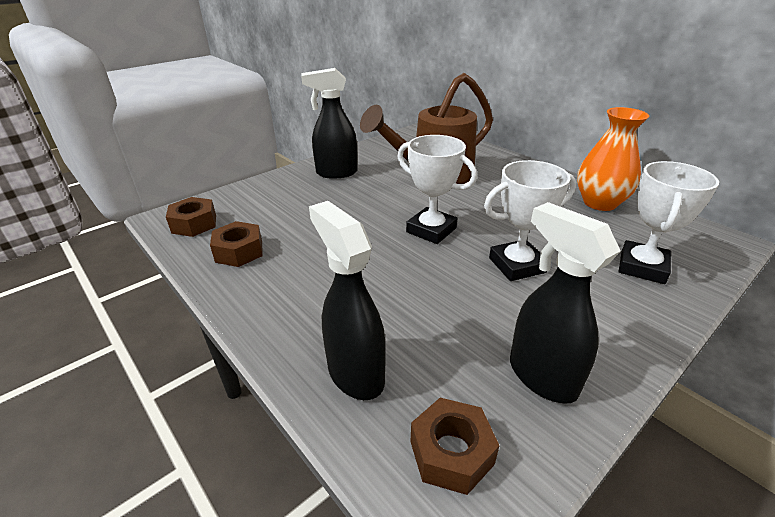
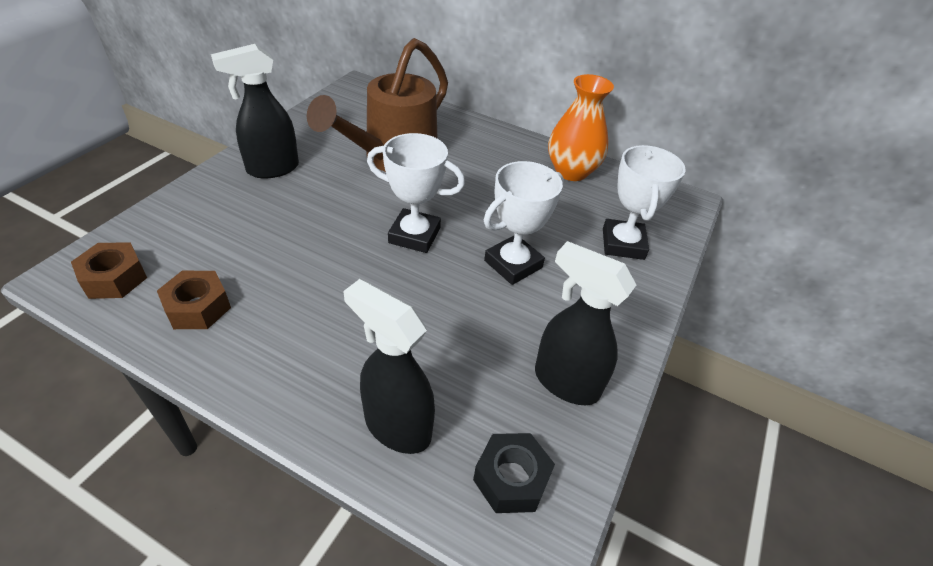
camera: 25 degrees left, 10 degrees up
(451, 453) = (511, 479): brown nut -> black nut

